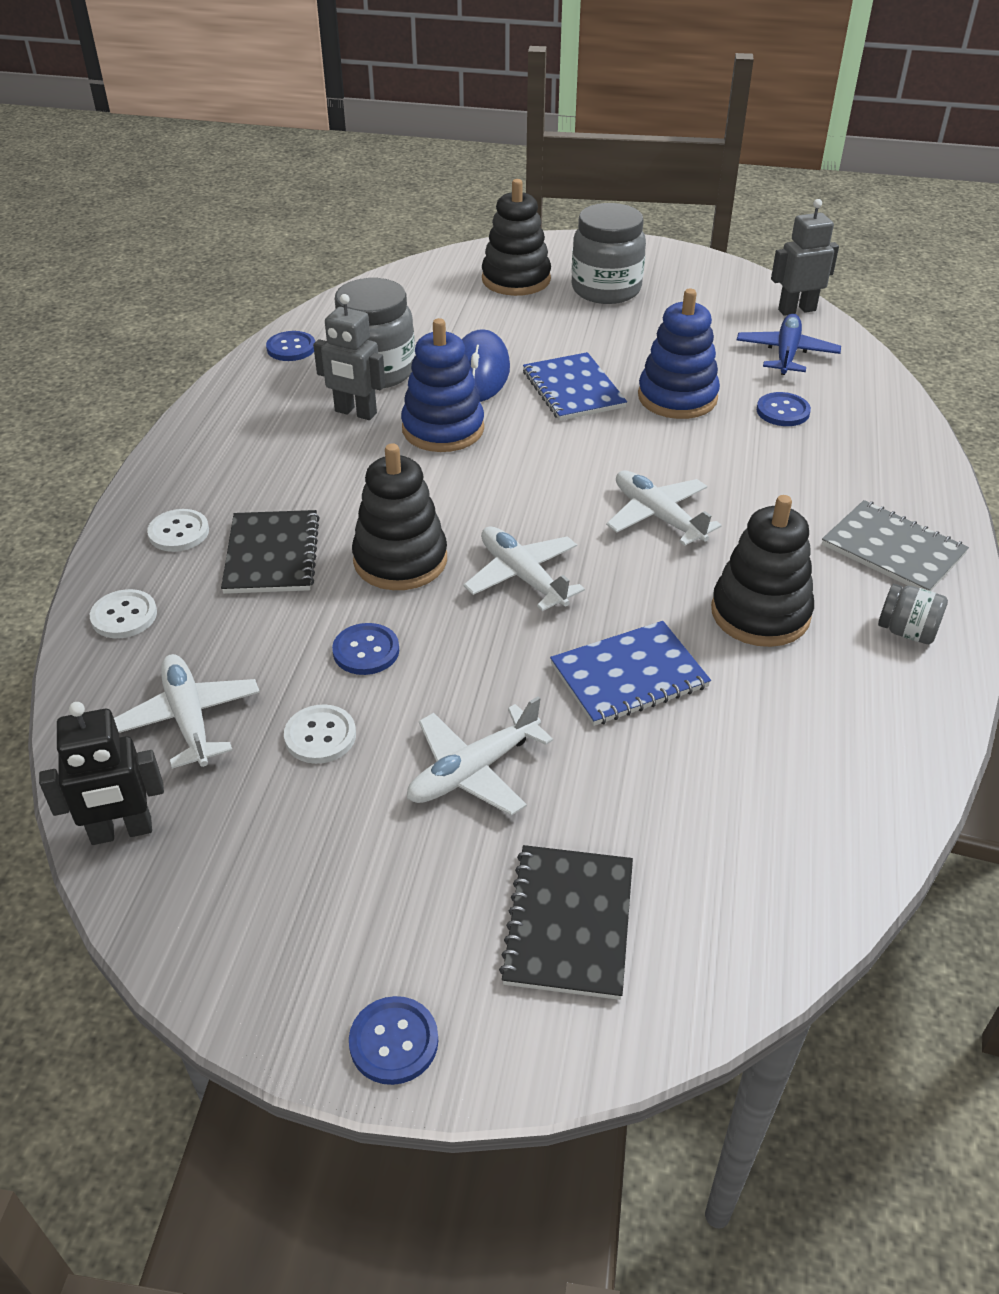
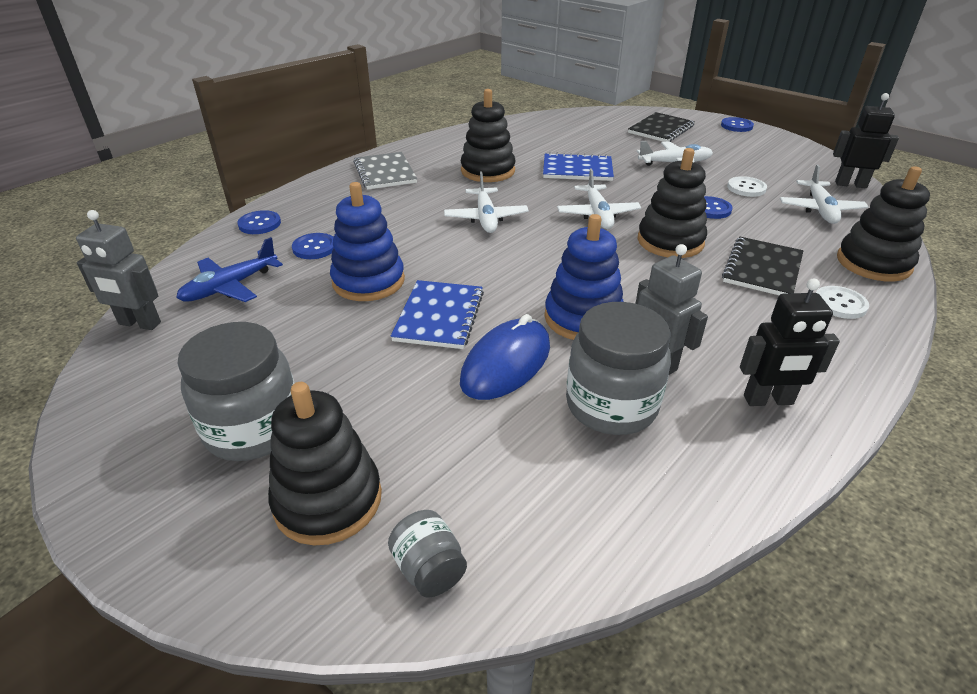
camera: 150 degrees left, 5 degrees down
(124, 616) = (873, 263): white button -> black stacking toy
(252, 412) = (768, 400): none -> black robot
(291, 348) = (704, 486): blue button -> blue button (259, 224)
(907, 631) = (432, 151): grey jar -> grey jar (429, 569)

